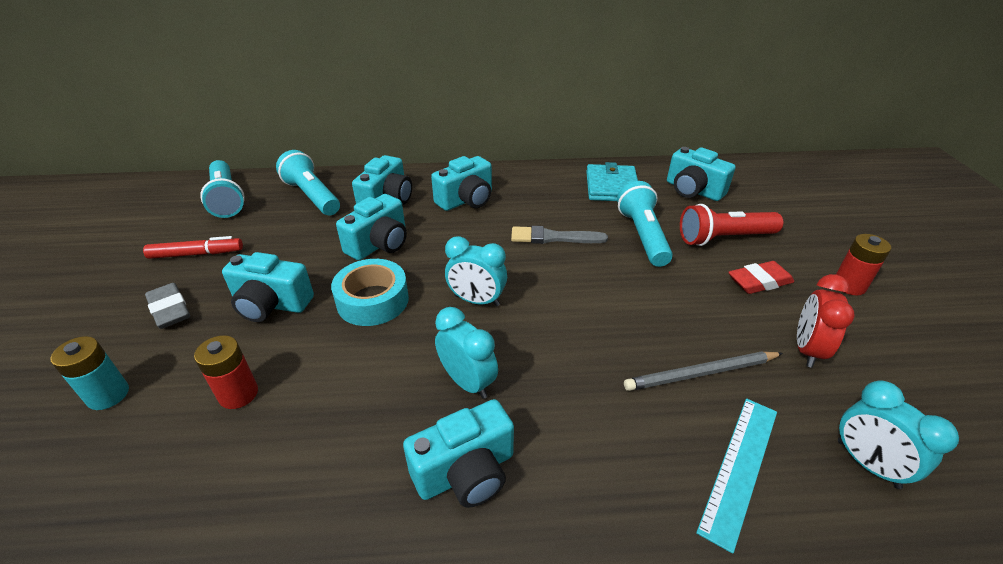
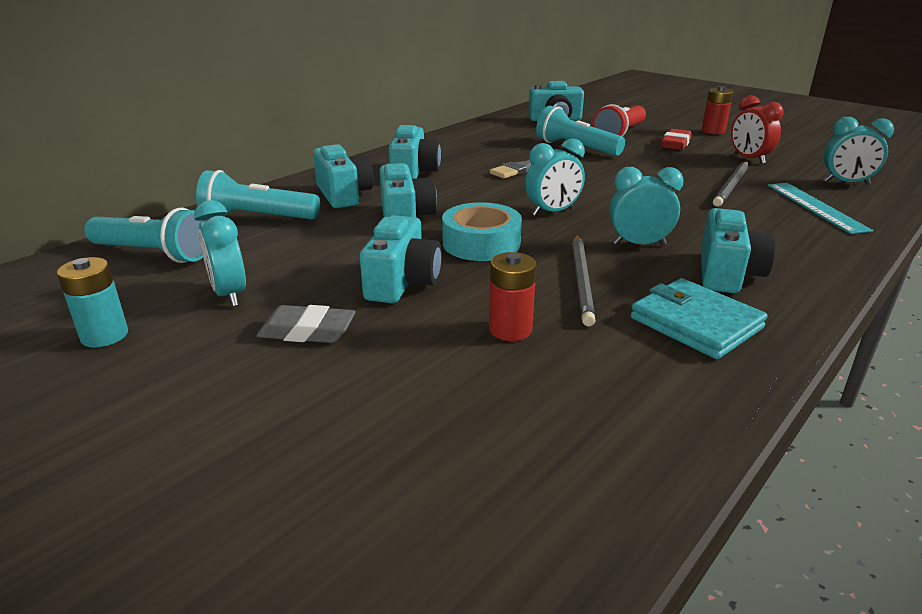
camera: 45 degrees left, 10 degrees down
(108, 395) = (396, 396): turquoise battery -> turquoise battery (104, 335)
(196, 254) = (229, 294): red marker -> turquoise clock
(271, 304) = (402, 282): turquoise camera -> turquoise camera turned 45 degrees counterclockwise
(357, 387) = (582, 281): none -> grey pencil
(611, 186) = (502, 133): turquoise wallet -> turquoise wallet (695, 323)

